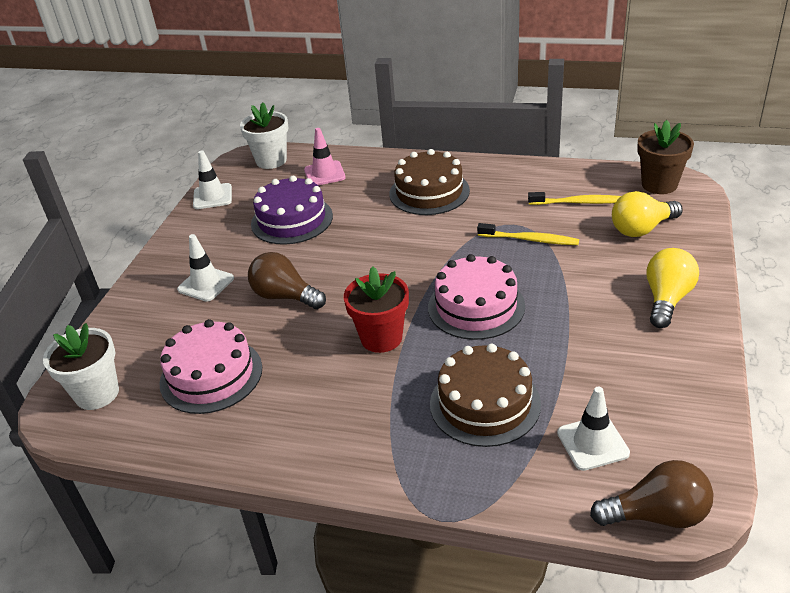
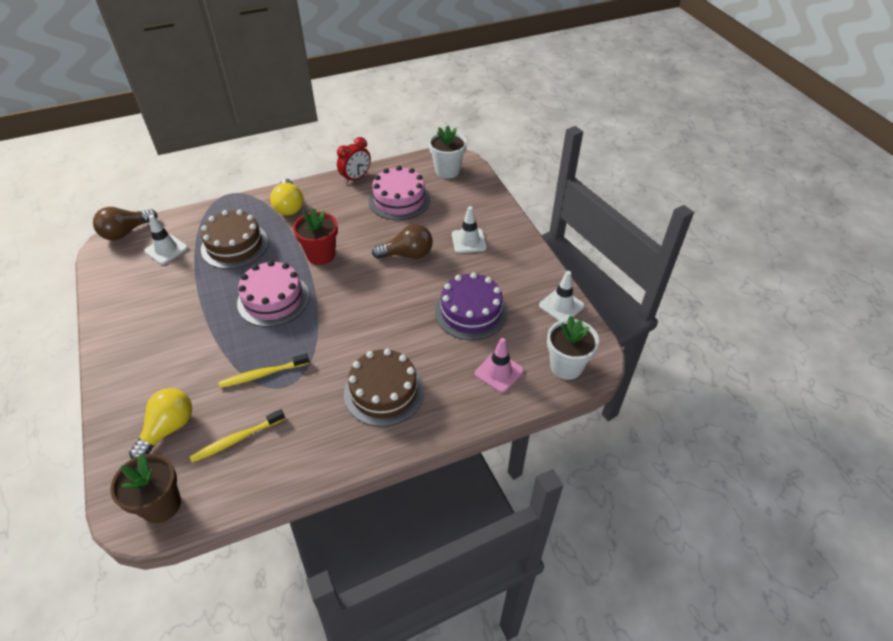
camera: 140 degrees right, 10 degrees up
(224, 446) = (356, 178): none -> red clock
(667, 299) = (136, 361): yellow light bulb -> yellow light bulb (289, 206)

